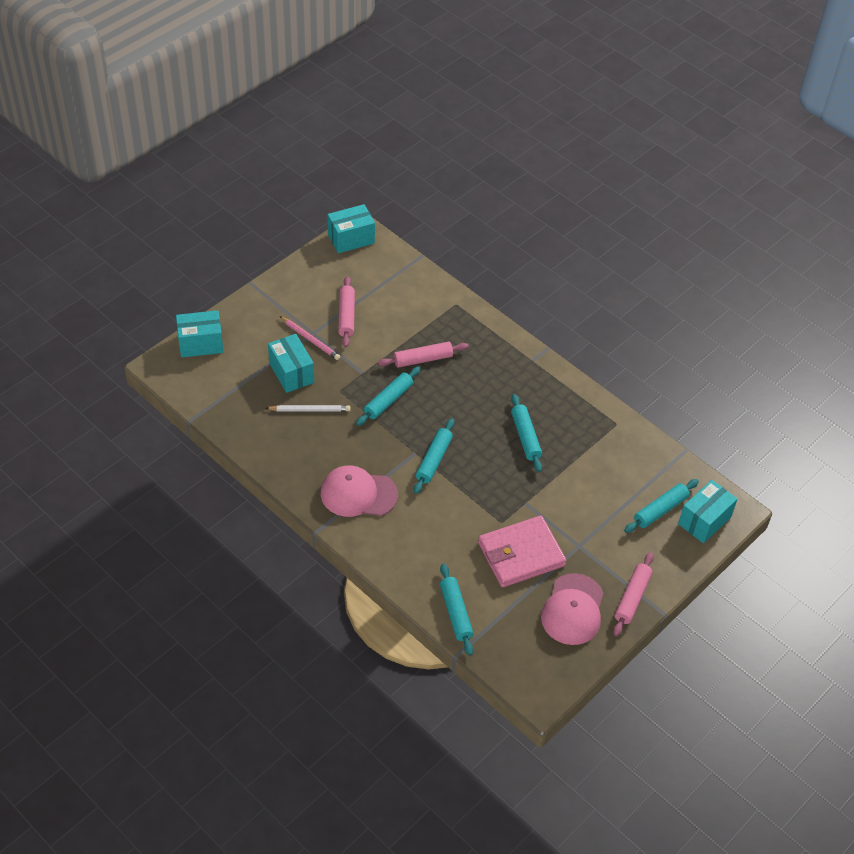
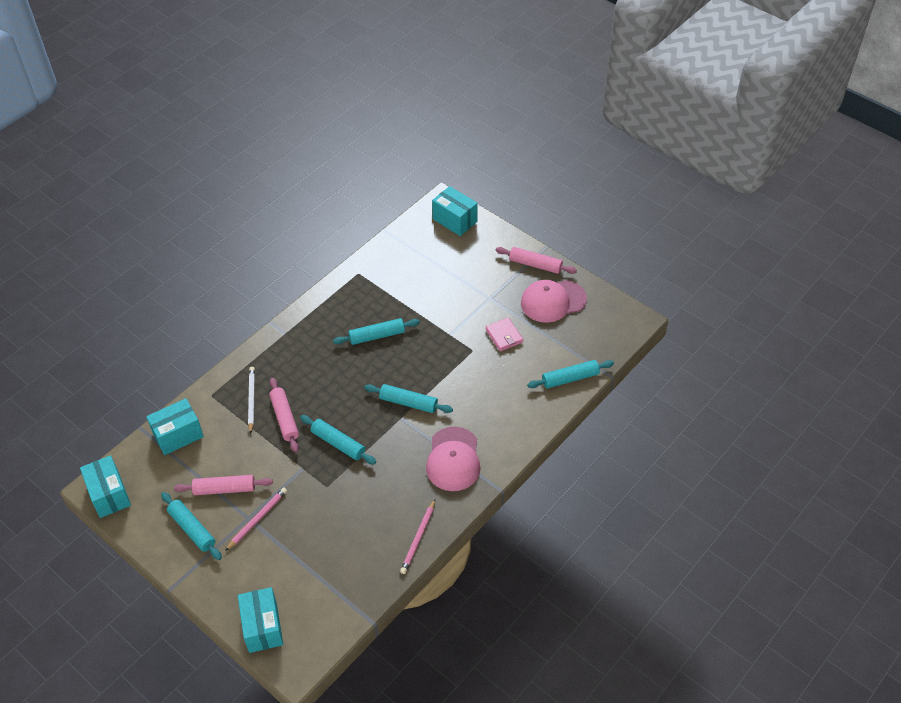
camera: 90 degrees left, 0 degrees up
(271, 459) = (418, 538): none -> pink pencil
(291, 373) = (304, 532): turquoise box -> turquoise box (178, 435)
(309, 410) = (353, 510): white pencil -> white pencil (251, 400)
(521, 554) = (504, 336): pink wallet -> pink wallet, size x0.53
(573, 609) = (553, 301): pink cap -> pink cap turned 150 degrees clockwise
(660, 510) = (447, 246): turquoise rolling pin -> turquoise rolling pin (192, 529)

